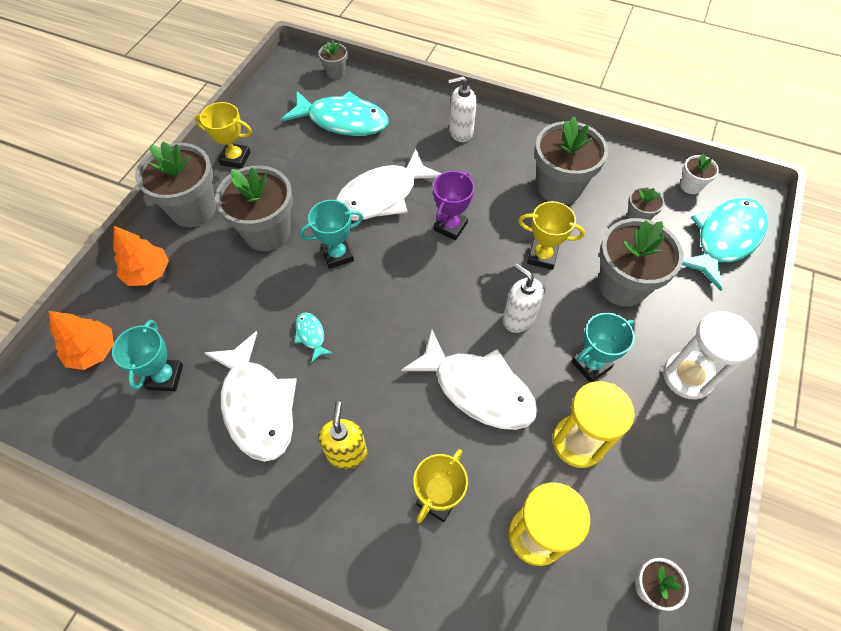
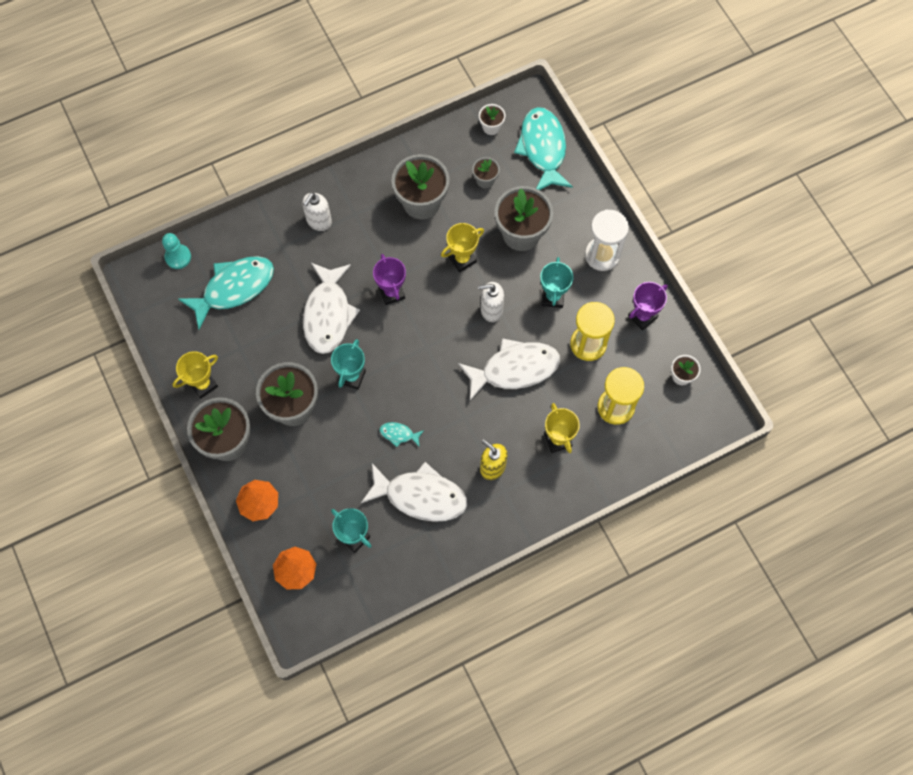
camera: 50 degrees left, 10 degrees up
(335, 72) = (178, 257): grey flower pot -> turquoise pawn
(669, 476) = (642, 317): none -> purple trophy

